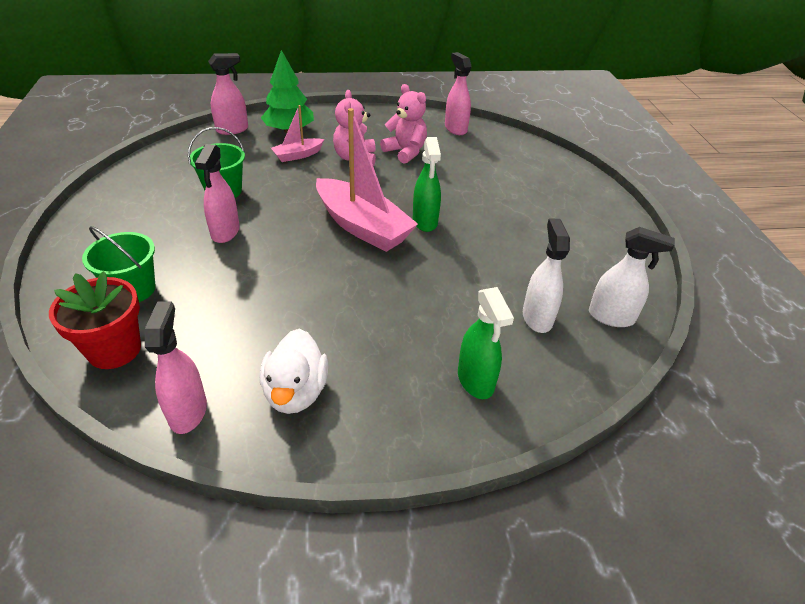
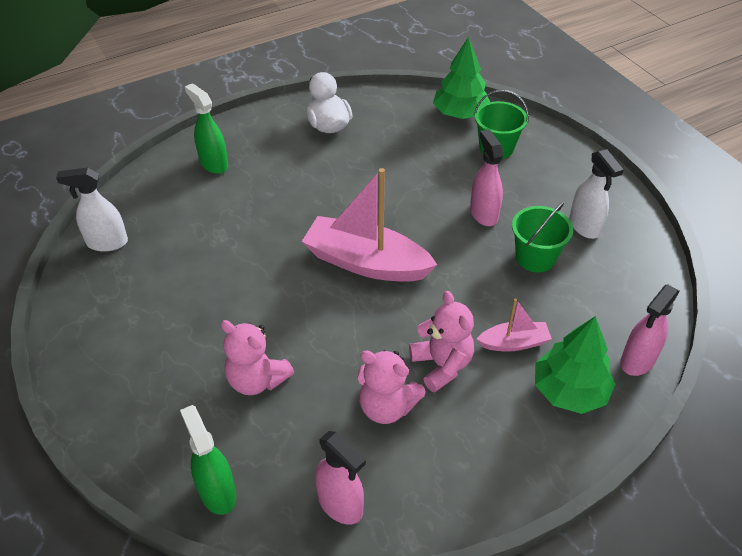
camera: 160 degrees right, 5 degrees up
(114, 350) = (460, 114): red flower pot -> green tree
(188, 411) = (382, 101): pink spray bottle -> none
(297, 155) = (514, 343): pink boat -> pink boat turned 45 degrees clockwise
(425, 221) = (307, 291): green spray bottle -> green spray bottle (217, 492)
(485, 184) = (257, 380): none -> pink teddy bear
(537, 317) = (173, 222): white spray bottle -> white spray bottle (584, 226)

